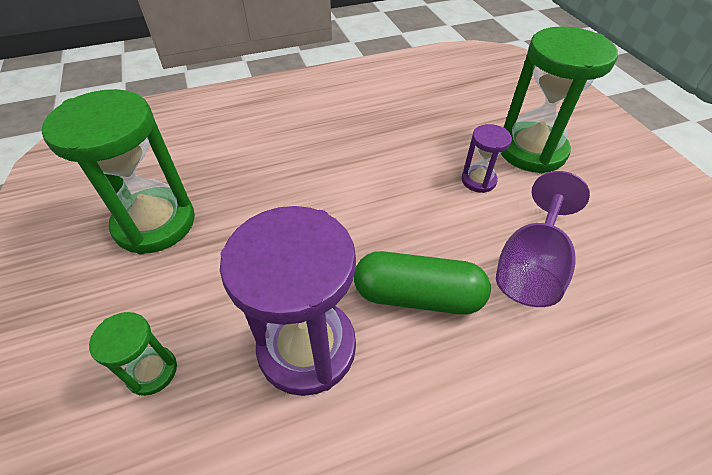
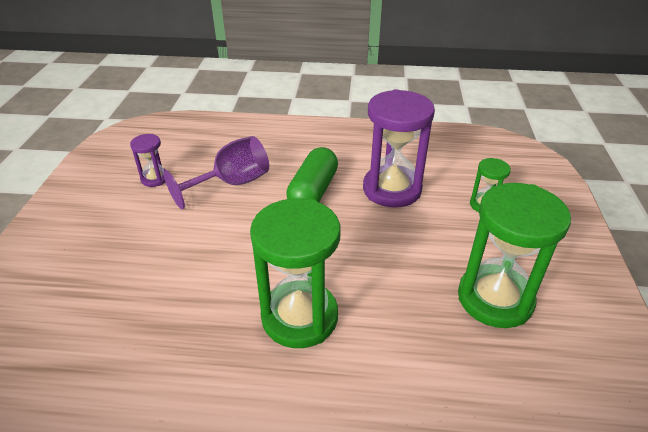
camera: 155 degrees left, 10 degrees down
(418, 296) = (313, 191): green capsule -> green capsule turned 75 degrees clockwise
(478, 180) = (199, 243): purple hourglass -> purple hourglass (155, 178)
(531, 151) = (123, 252): green hourglass -> green hourglass (299, 317)

